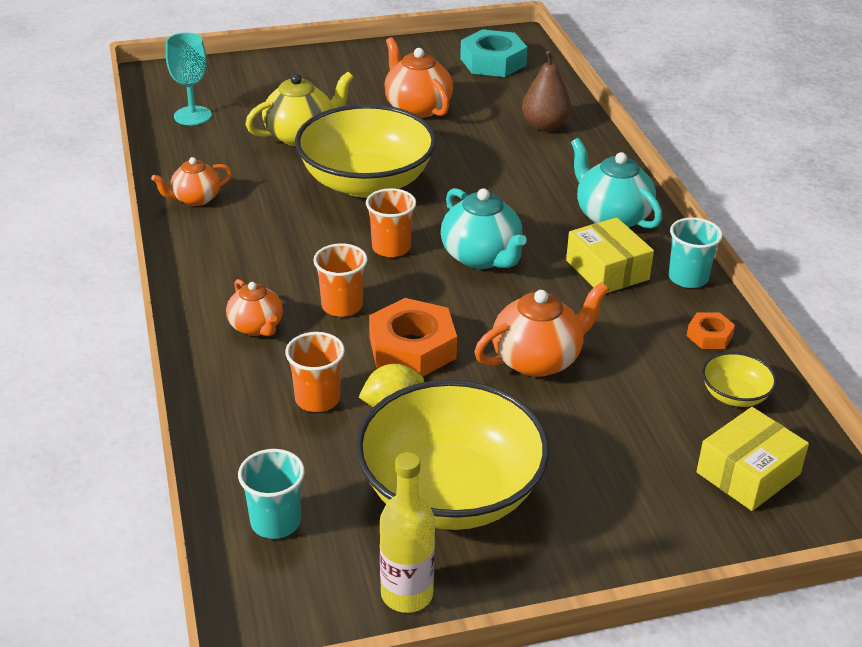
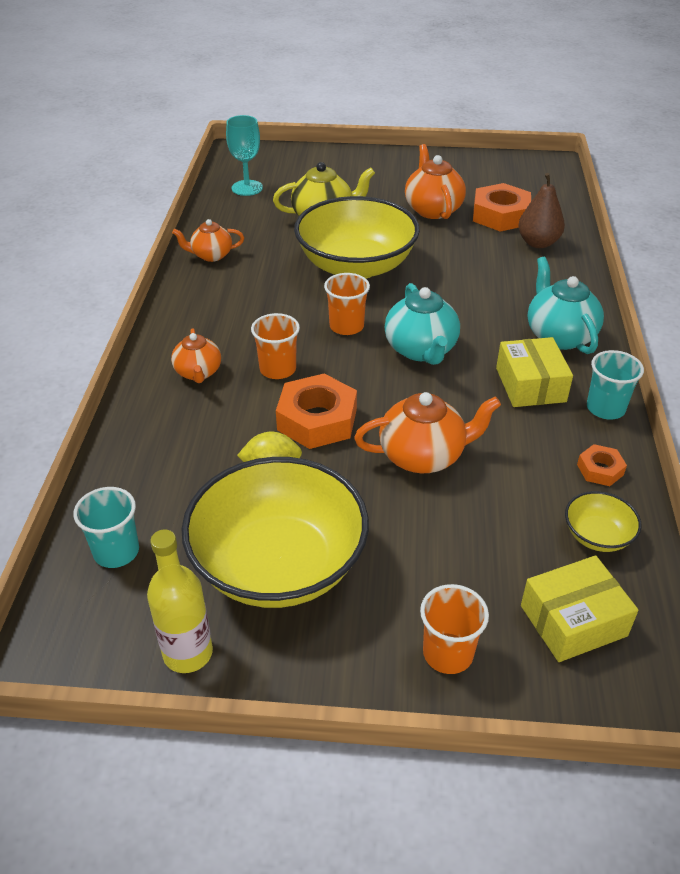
camera: 20 degrees right, 5 degrees up
(317, 399) = (212, 448): orange cup -> orange cup (448, 653)
(492, 103) = (500, 215): none -> orange nut
(493, 62) = (519, 180): turquoise nut -> none

